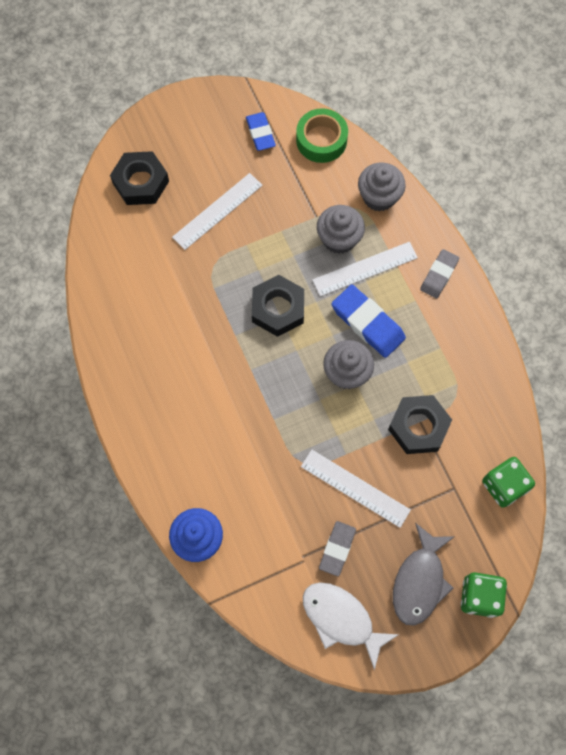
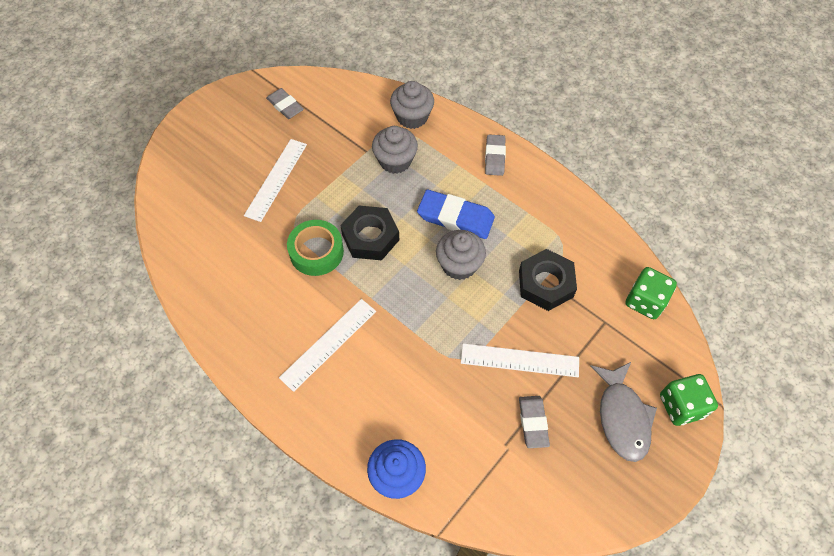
camera: 25 degrees left, 10 degrees down
(141, 182) = (193, 182): black nut -> none
(260, 133) = (285, 106): blue eraser -> grey eraser
(321, 140) = (341, 92): green tape -> green tape (316, 252)
(341, 619) = (572, 487): white fish -> none
(365, 269) = (430, 176): white ruler -> white ruler (329, 344)

